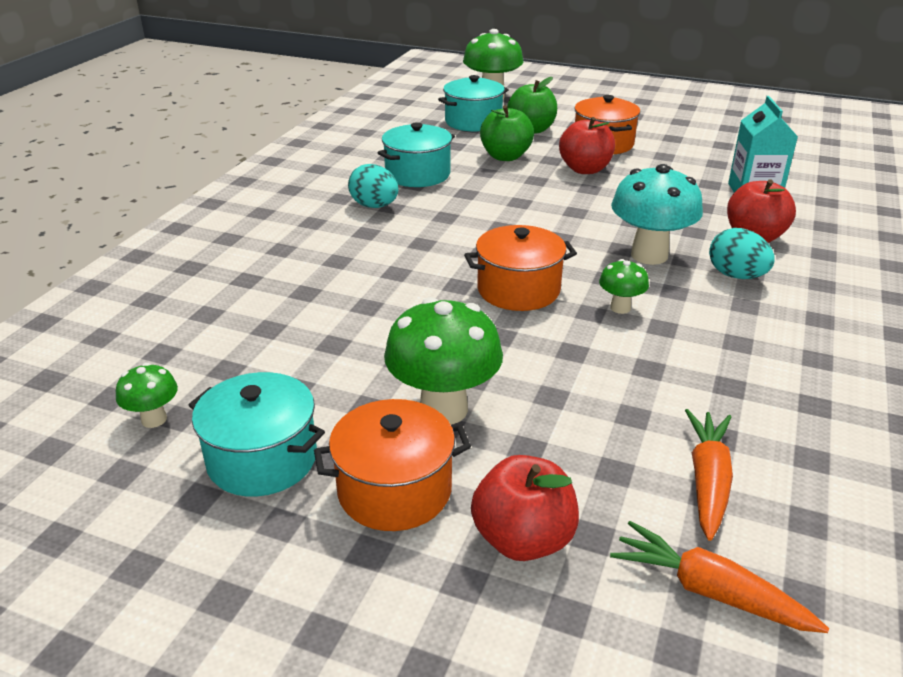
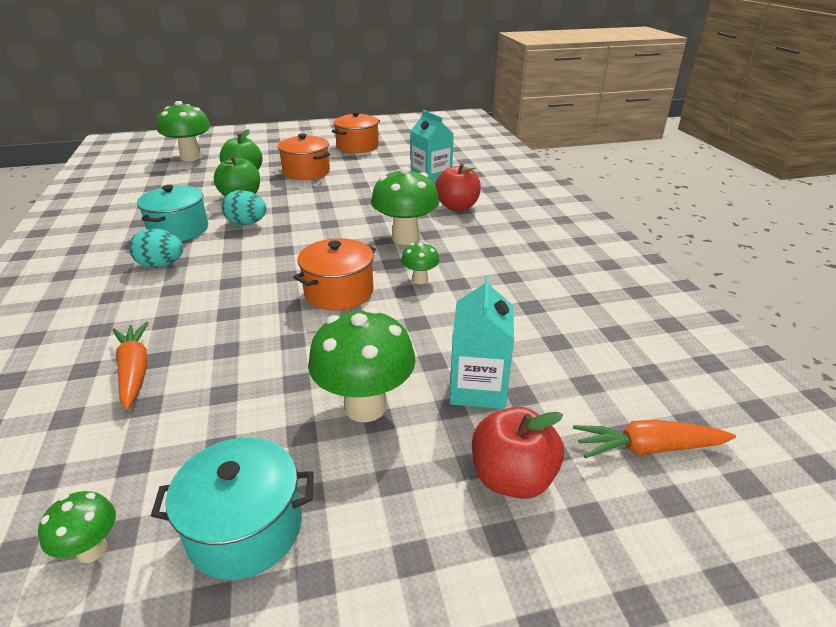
camera: 35 degrees left, 0 degrees up
(394, 490) = (386, 492): orange pot -> orange pot (357, 146)
(473, 122) = (192, 179): turquoise pot -> none
(573, 443) = (478, 388): none -> turquoise carton
(585, 169) = (309, 192): red apple -> none
(649, 255) = (405, 238): turquoise mushroom -> green mushroom
(707, 480) = (577, 374): orange carrot -> orange carrot (134, 370)
(736, 276) = (469, 234): turquoise egg -> turquoise egg (247, 224)

